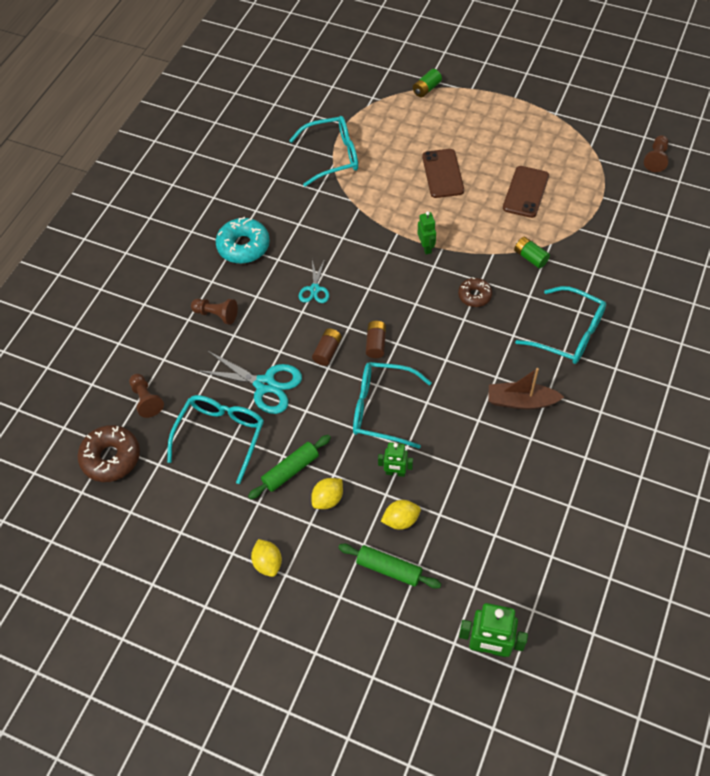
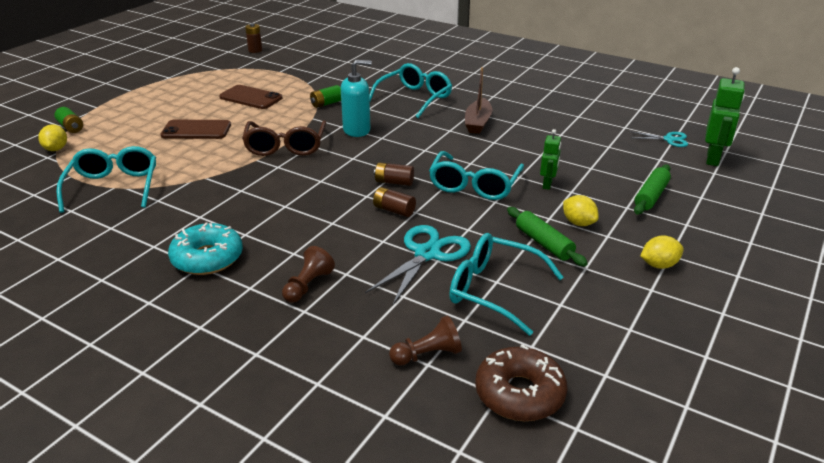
camera: 85 degrees left, 25 degrees down
(314, 289) = (304, 212): turquoise scissors -> turquoise scissors (669, 139)
(401, 520) = (599, 186): yellow lemon -> yellow lemon (56, 149)
(426, 247) = (285, 146): green robot -> brown glasses
(474, 295) = (357, 130): brown donut -> turquoise soap dispenser
(656, 159) = (255, 50): brown pawn -> brown battery

